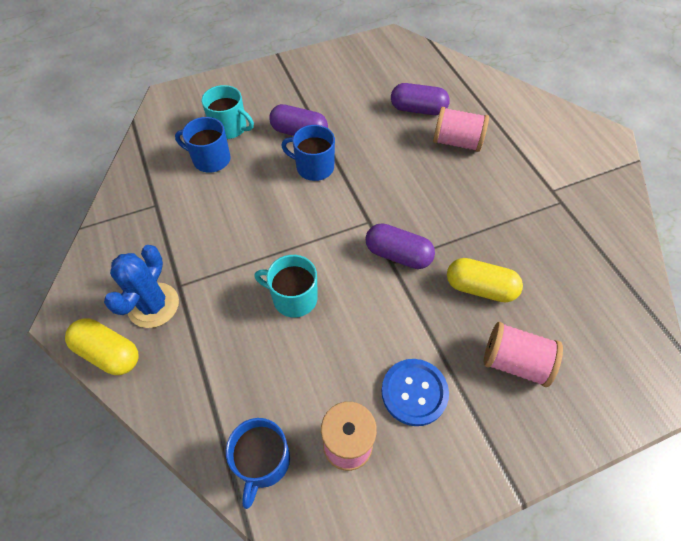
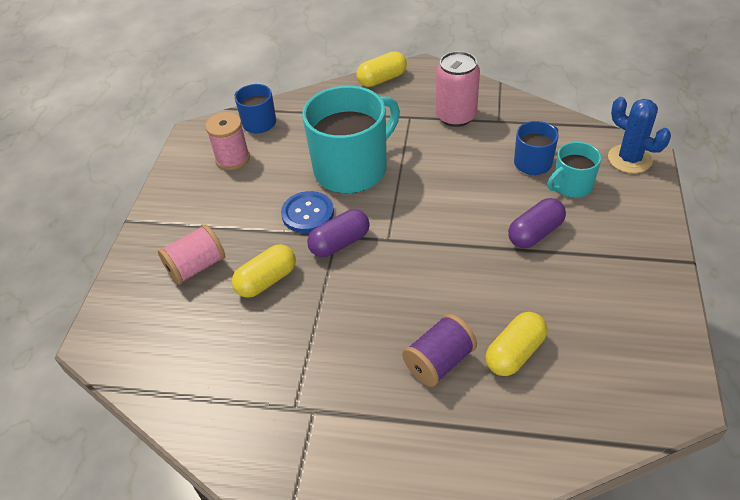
camera: 125 degrees right, 10 degrees down
(153, 305) = (402, 102): blue cactus -> blue cactus (629, 159)
(161, 243) = (456, 116): none -> pink can
(293, 298) = (352, 168): turquoise mug -> turquoise mug, size x1.98
(314, 167) = (479, 227): blue mug -> none
(414, 392) = (231, 202): blue button -> blue button (307, 213)
(418, 109) = (515, 353): purple capsule -> yellow capsule
(456, 142) = (439, 361): pink spool -> purple spool

